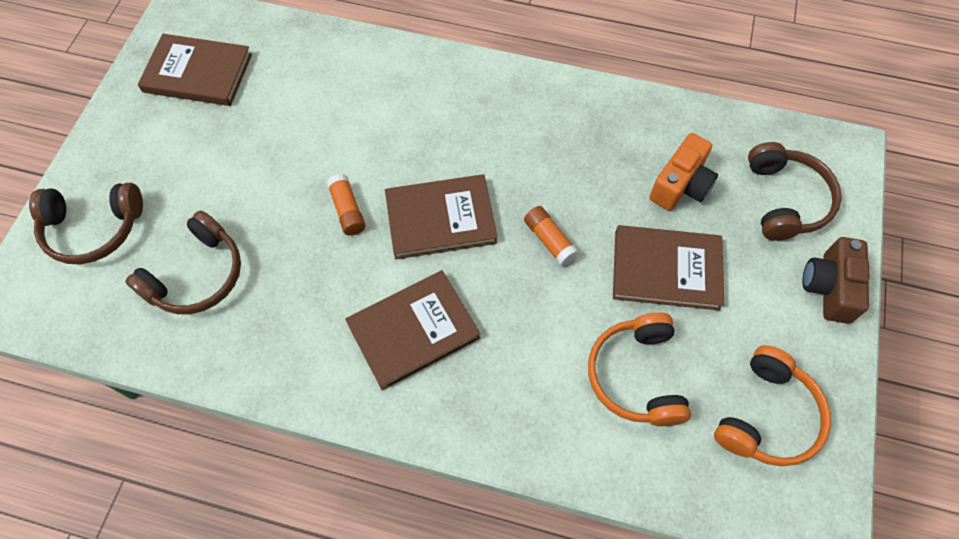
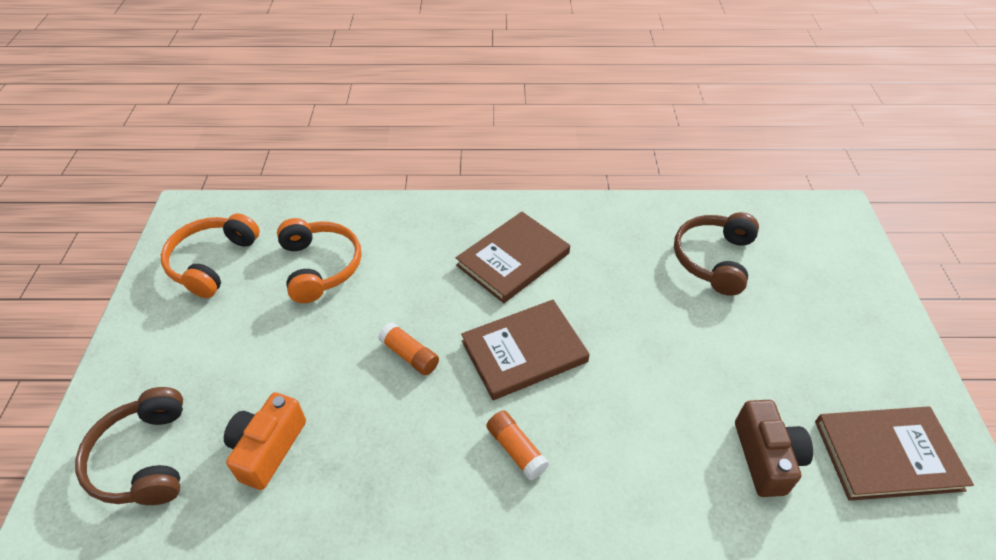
camera: 165 degrees right, 15 degrees down
(93, 229) = (831, 273): brown headphones -> none
(347, 210) = (618, 339): orange glue stick -> orange glue stick (516, 450)
(666, 270) = (290, 353): brown book -> none
(829, 287) = (124, 373): brown camera -> brown camera (766, 457)

